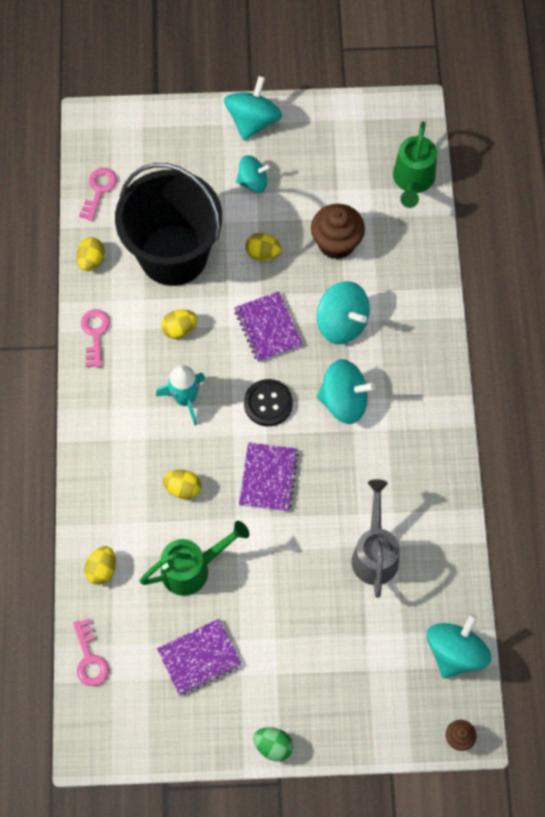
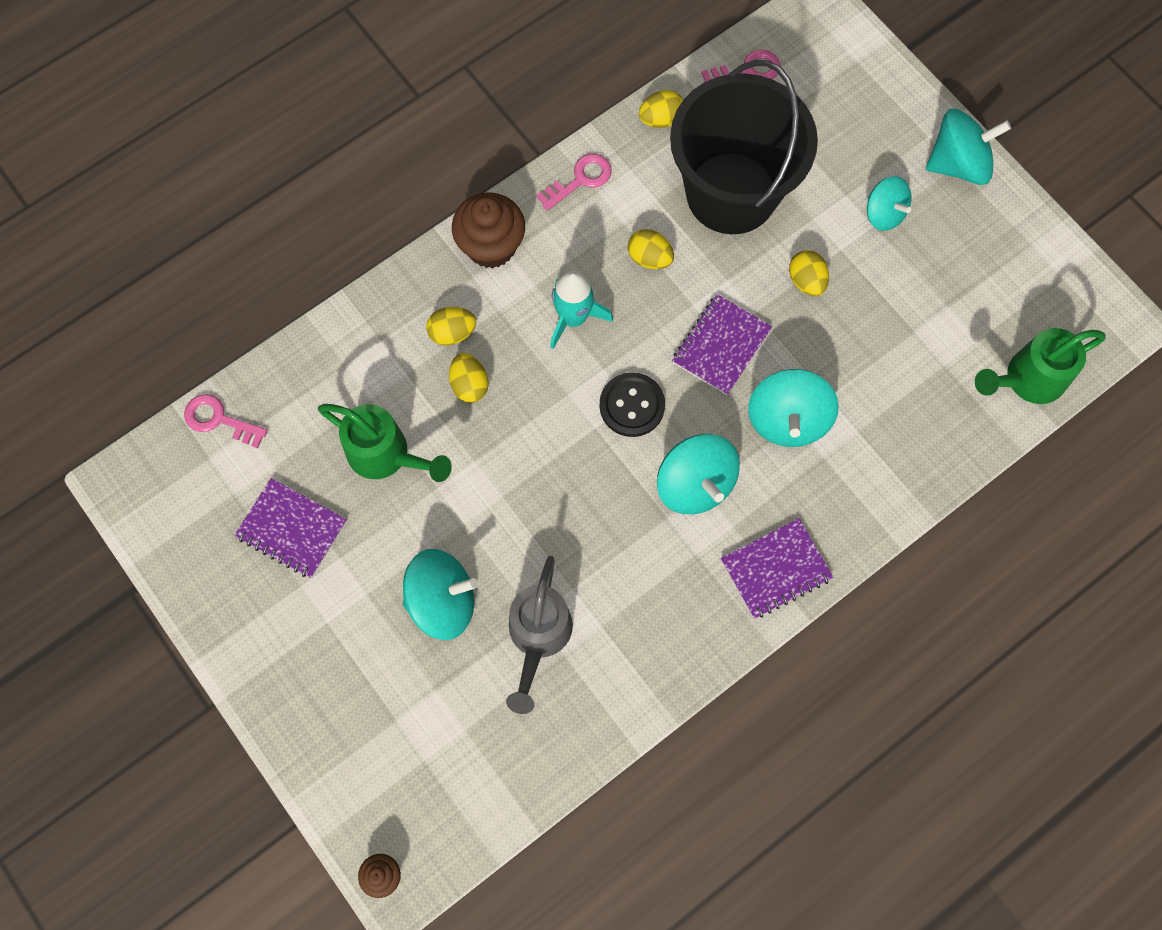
camera: 55 degrees right, 5 degrees up
(90, 658) = (219, 420): pink key -> pink key turned 75 degrees clockwise
(102, 569) = (323, 366): yellow egg -> yellow egg (452, 333)
(268, 478) = (545, 464): purple notebook -> purple notebook (776, 569)
(273, 746) = (243, 673): green egg -> none
(336, 243) = (881, 349): brown cupcake -> brown cupcake (491, 246)
(375, 553) = (538, 637): grey watering can -> grey watering can turned 135 degrees clockwise
(455, 652) = (481, 805): turquoise spinning top -> turquoise spinning top (442, 601)

